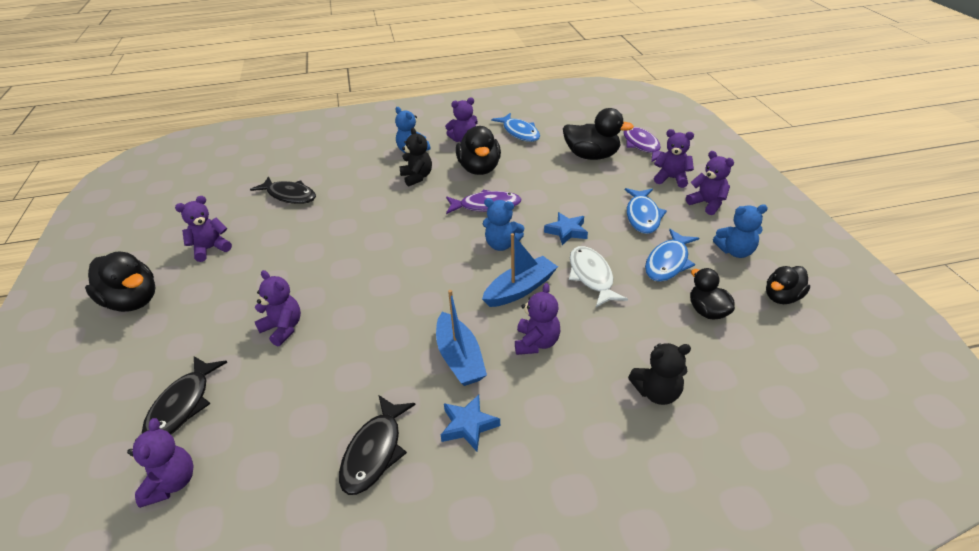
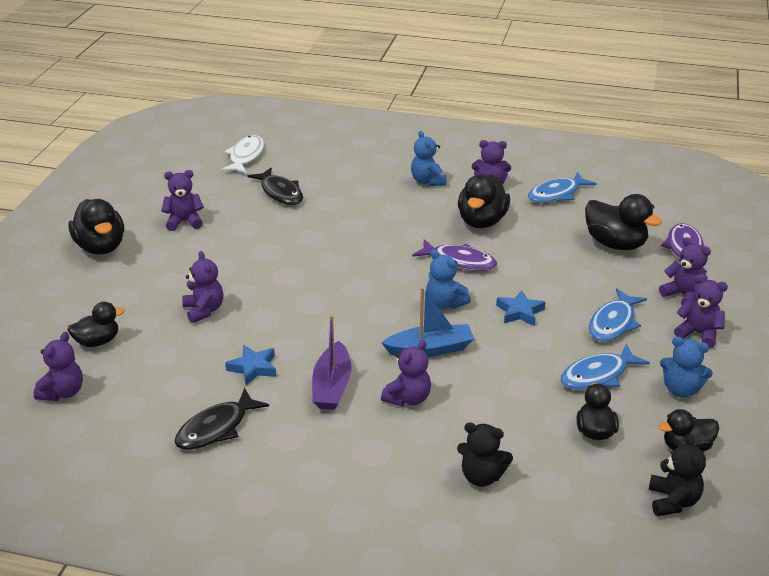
camera: 25 degrees right, 5 degrees down
(183, 405) = (97, 341): black fish -> black duck
(417, 177) = (412, 211): black teddy bear -> black teddy bear (673, 501)
(460, 358) = (332, 386): blue boat -> purple boat
(468, 425) = (301, 438): blue star -> blue star (253, 368)
(519, 132) = (556, 194): blue fish -> blue fish turned 60 degrees clockwise
(591, 276) = (508, 361): white fish -> white fish (245, 156)
(707, 204) = (698, 334): purple teddy bear -> purple teddy bear turned 45 degrees counterclockwise

